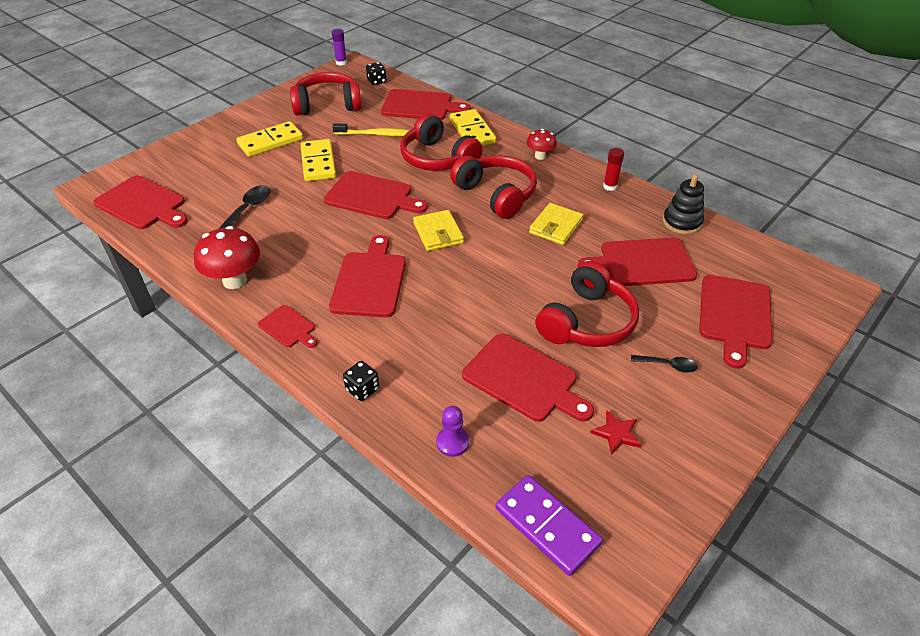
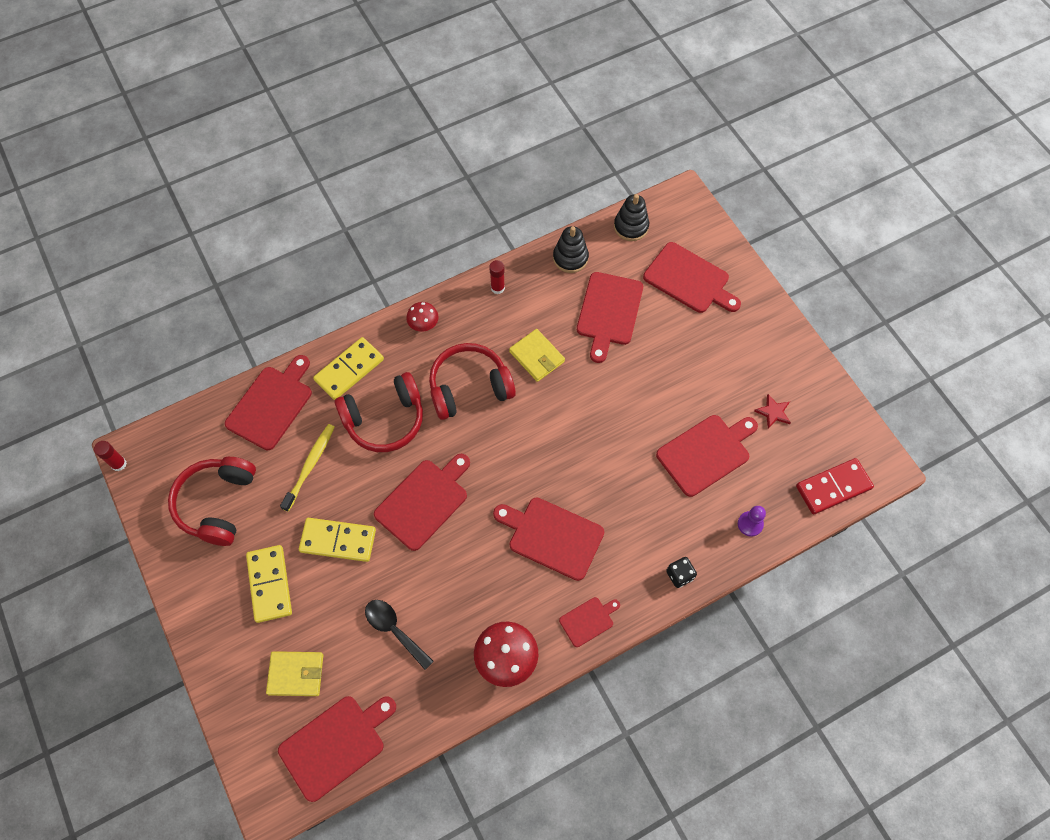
camera: 70 degrees left, 20 degrees up
(341, 62) = (119, 464): purple glue stick -> red glue stick
(376, 81) = (190, 435): black dice -> none
(438, 233) = (507, 458): yellow wallet -> yellow wallet (296, 674)
(472, 131) = (349, 370): yellow domino -> yellow domino turned 45 degrees counterclockwise
(547, 526) = (833, 487): purple domino -> red domino
(587, 321) = (661, 383): red headphones -> none
(668, 365) = (723, 349): black spoon -> none
(758, 255) = (631, 227): none -> black stacking toy

